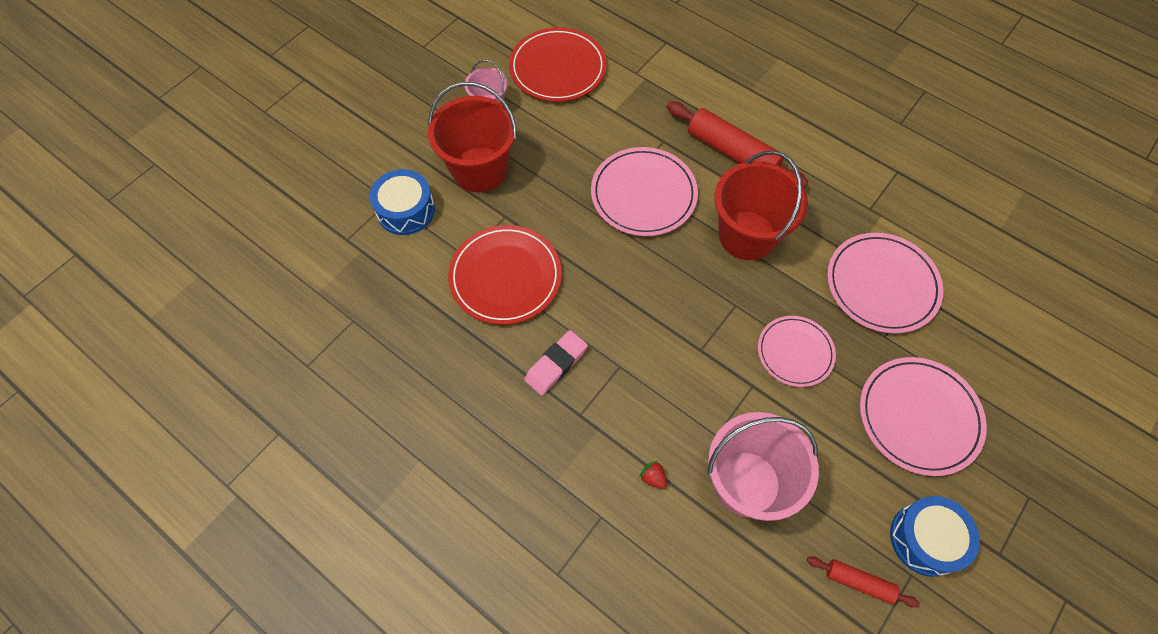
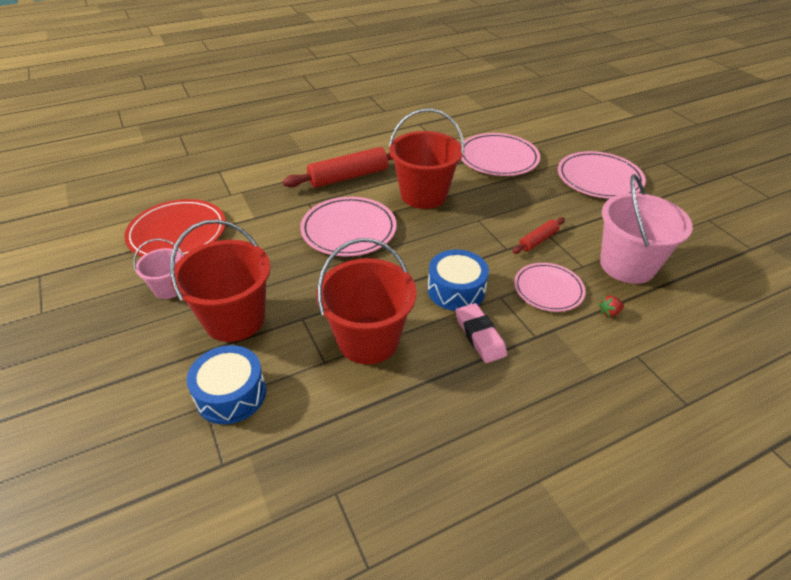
camera: 65 degrees left, 20 degrees down
(505, 277) = (368, 340): red plate -> red bucket
(795, 352) = (530, 208): pink plate -> pink plate (548, 289)
(859, 582) = (712, 242): red rolling pin -> red rolling pin (538, 240)
(926, 539) = (685, 206): blue drum -> blue drum (456, 290)

